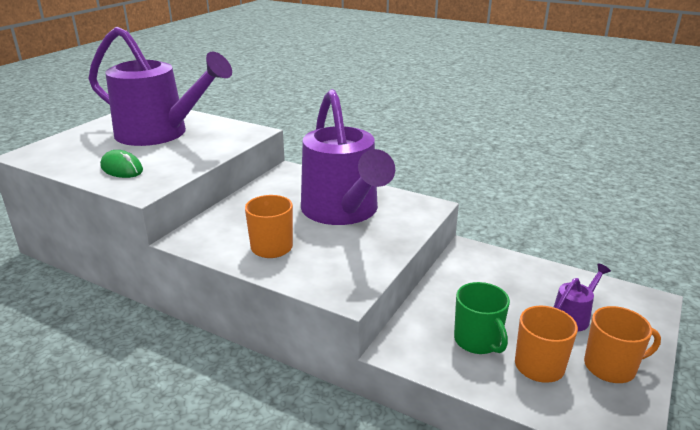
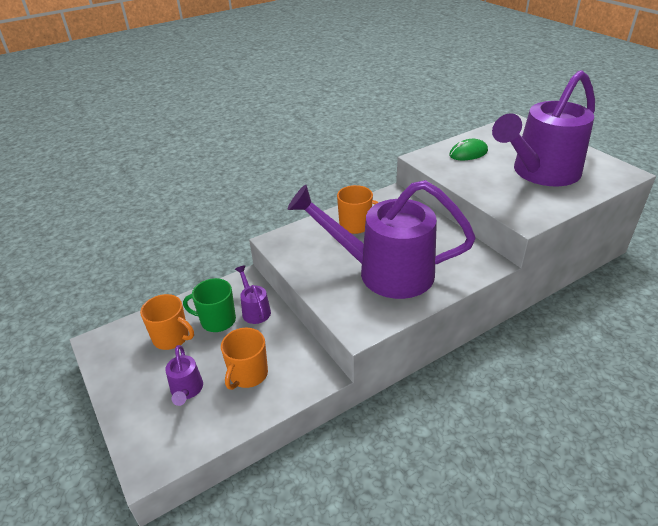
camera: 120 degrees right, 10 degrees up
(434, 319) = (254, 310): none -> purple watering can
(611, 367) = (132, 374): orange mug -> orange mug (248, 374)

